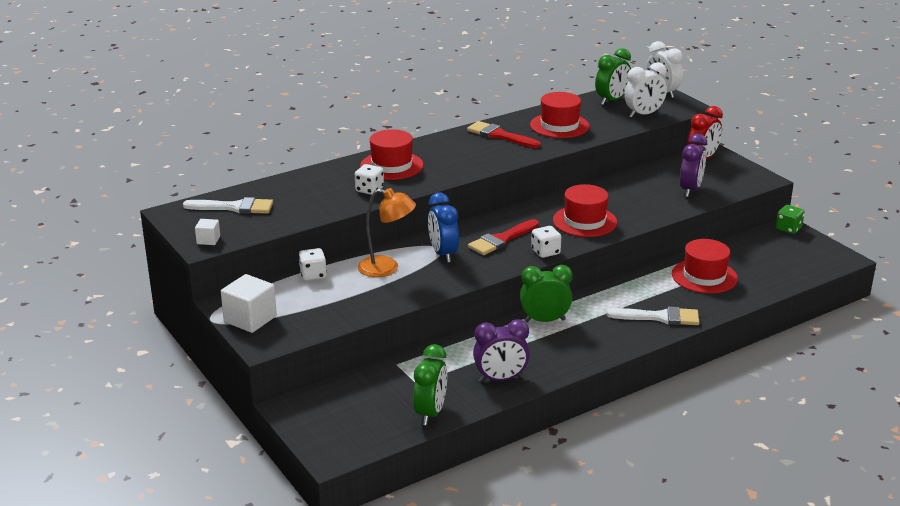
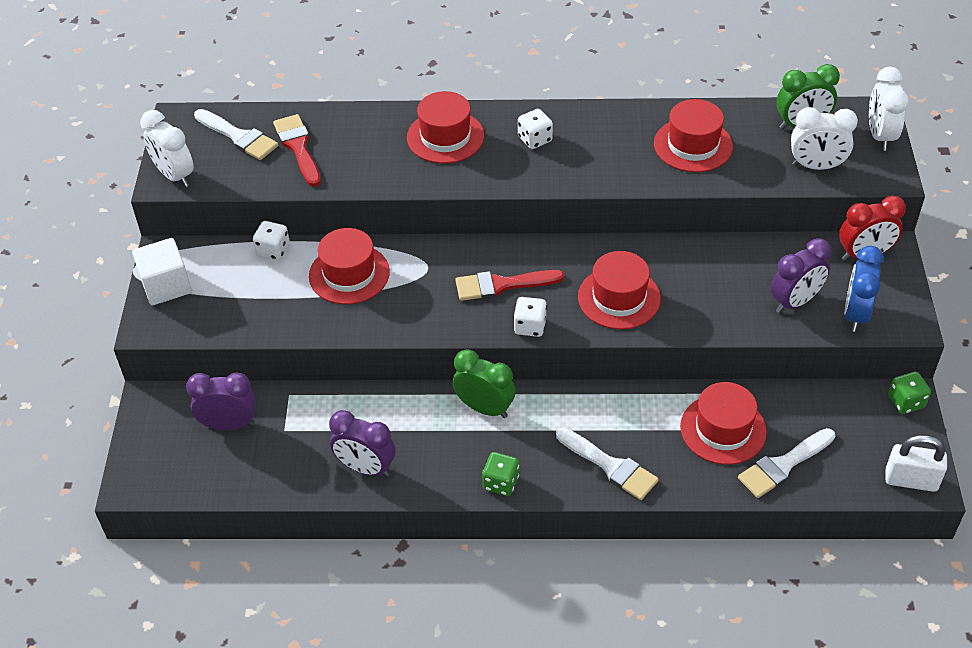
camera: 35 degrees right, 20 degrees up
(208, 240) = (175, 175): white cube -> white clock
(369, 190) = (388, 166): white dice -> white dice (535, 139)
(370, 395) = (229, 424): none -> purple clock
(387, 268) = (349, 274): orange lamp -> red hat
(430, 413) = (261, 477): green clock -> none
(443, 254) = (423, 279): blue clock -> blue clock (855, 314)
(499, 135) = (607, 134): red brush -> red brush (298, 147)
(601, 351) = (501, 483): none -> green dice
(758, 279) = (783, 465): none -> white brush
(833, 260) = (911, 480): none -> white padlock

